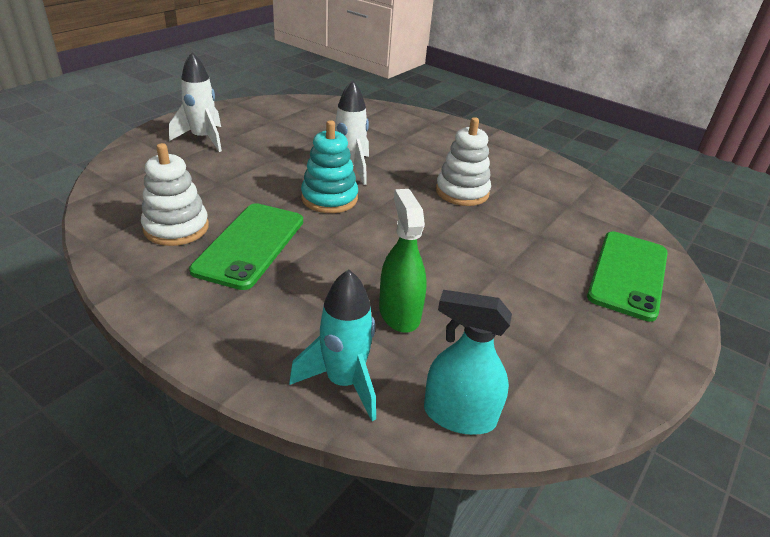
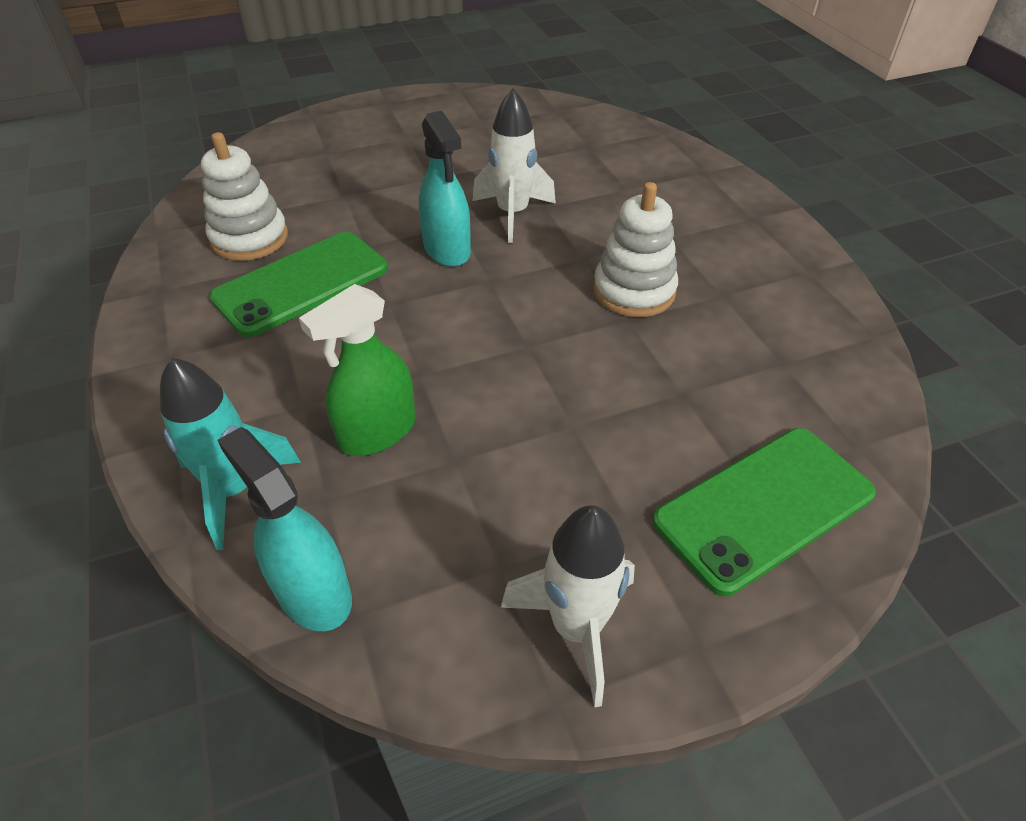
camera: 35 degrees right, 10 degrees up
(203, 139) = (379, 132): white rocket -> white rocket (576, 627)
(329, 198) = (447, 249): turquoise stacking toy -> turquoise spray bottle
(399, 313) = (377, 432): green spray bottle -> green spray bottle turned 150 degrees counterclockwise

